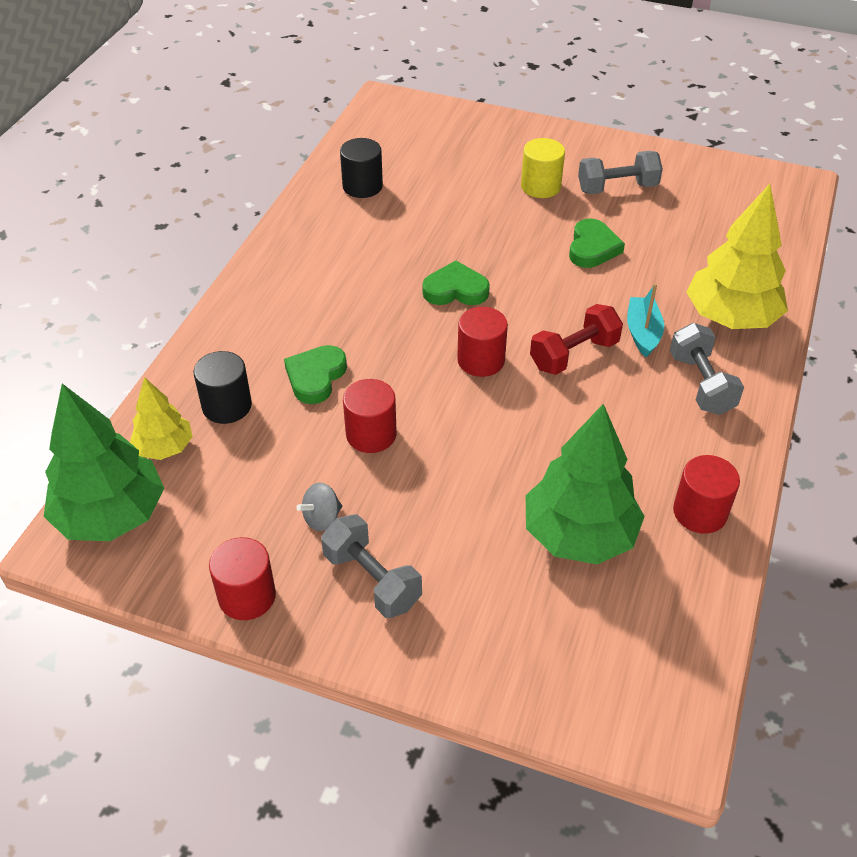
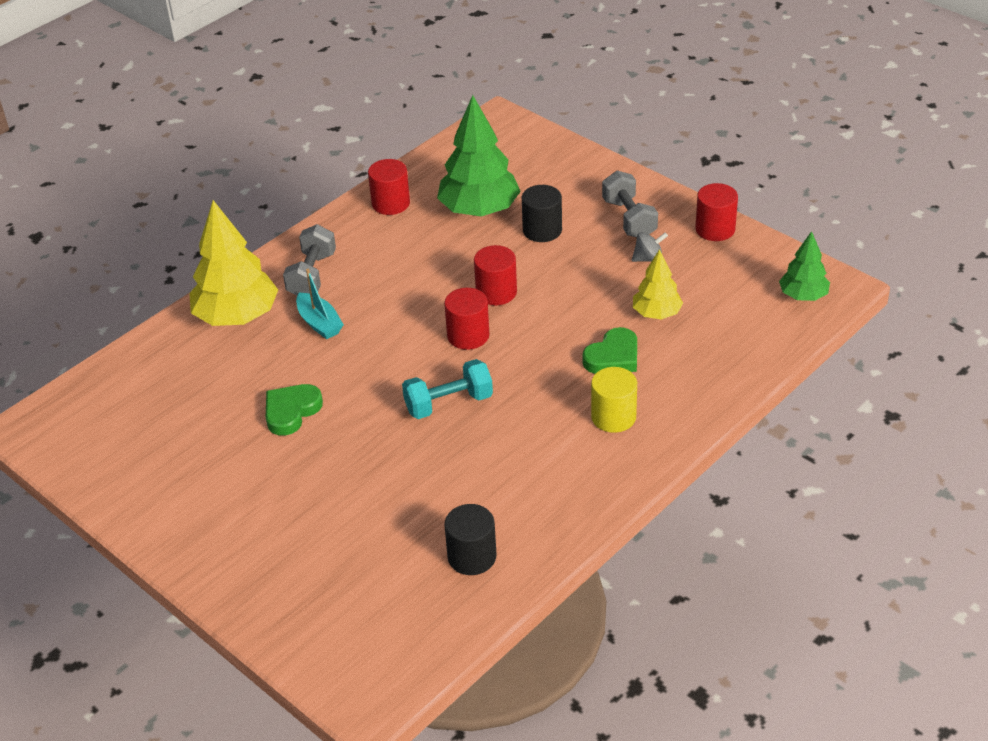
camera: 155 degrees left, 5 degrees down
(111, 515) = (803, 296): green tree -> green tree, size x0.56
(164, 448) = (755, 332): yellow tree -> yellow tree (656, 313)
(227, 406) = (696, 352): black cylinder -> black cylinder (542, 230)
(371, 434) = (588, 303): red cylinder -> red cylinder (496, 292)
(455, 290) = (448, 403): green heart -> turquoise dumbbell
(540, 186) = (281, 499): yellow cylinder -> yellow cylinder (613, 417)
(574, 354) = (389, 320): red dumbbell -> none
(617, 188) = (205, 473): grey dumbbell -> none
(643, 333) = (319, 323): turquoise boat -> turquoise boat turned 60 degrees counterclockwise

